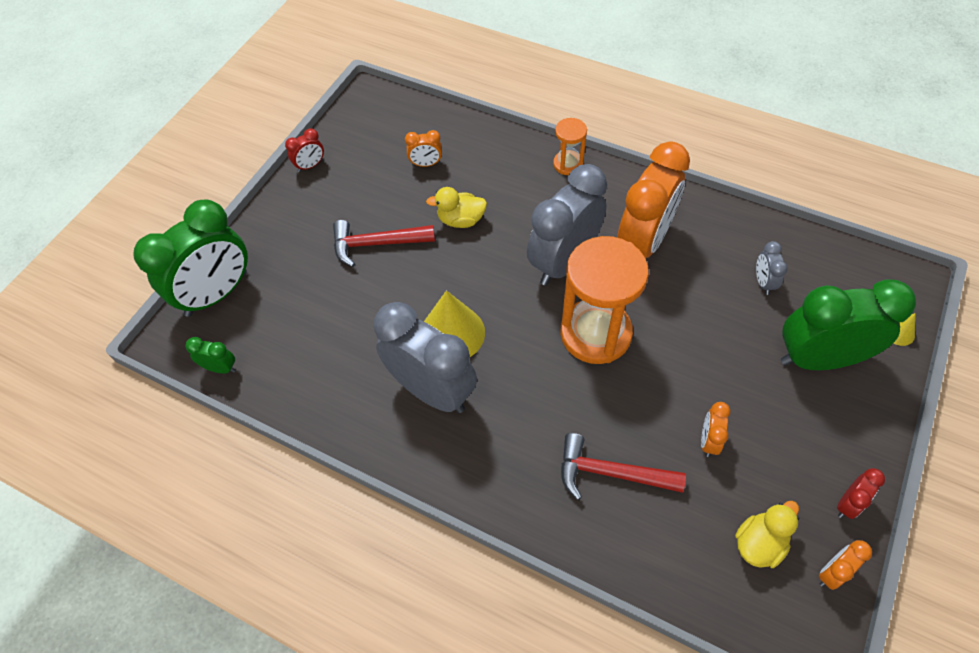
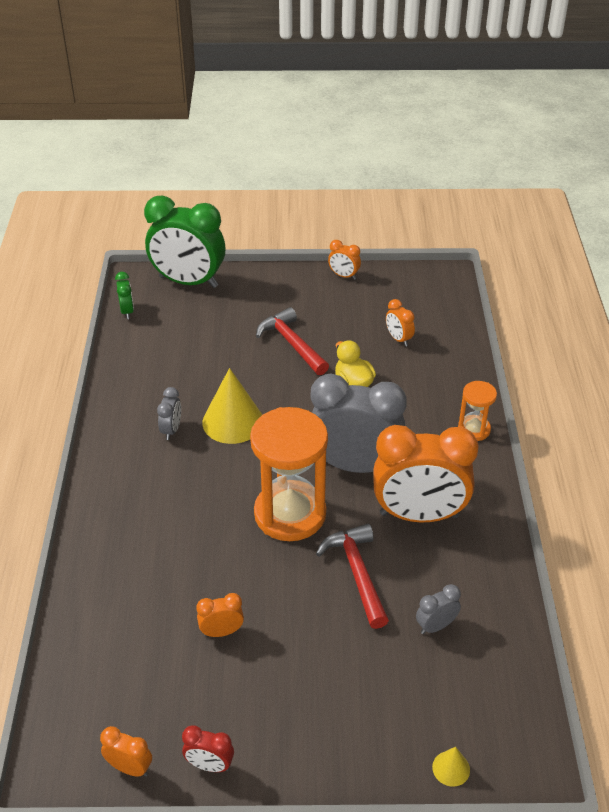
camera: 60 degrees right, 15 degrees down
(310, 166) = (344, 276): red clock -> orange clock
(432, 390) = (171, 430): grey clock -> grey clock, size x0.42
(611, 473) = (153, 570): red hammer -> red hammer (357, 573)
(759, 543) = (134, 700): yellow duck -> none
(819, 359) = (368, 699): green clock -> none

